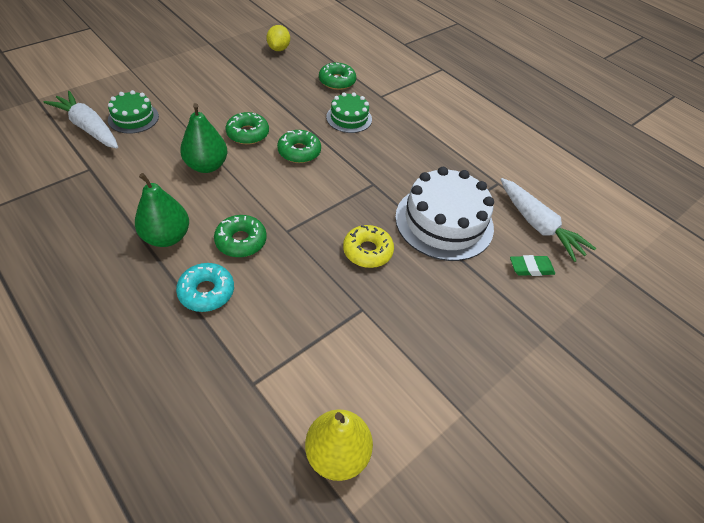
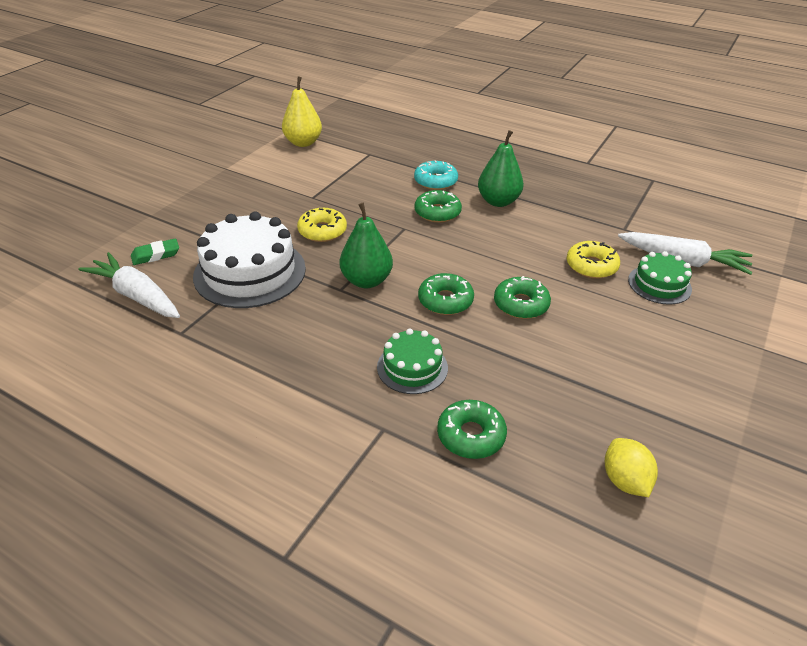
camera: 165 degrees right, 10 degrees down
(163, 145) = (591, 266): none -> yellow donut
(207, 166) = (527, 259): green pear -> green pear (366, 281)

